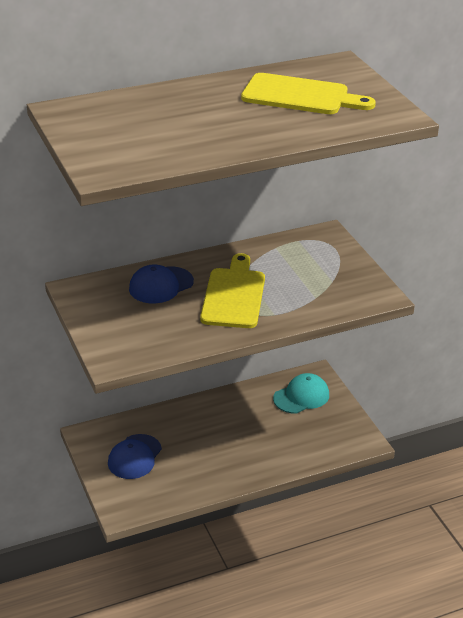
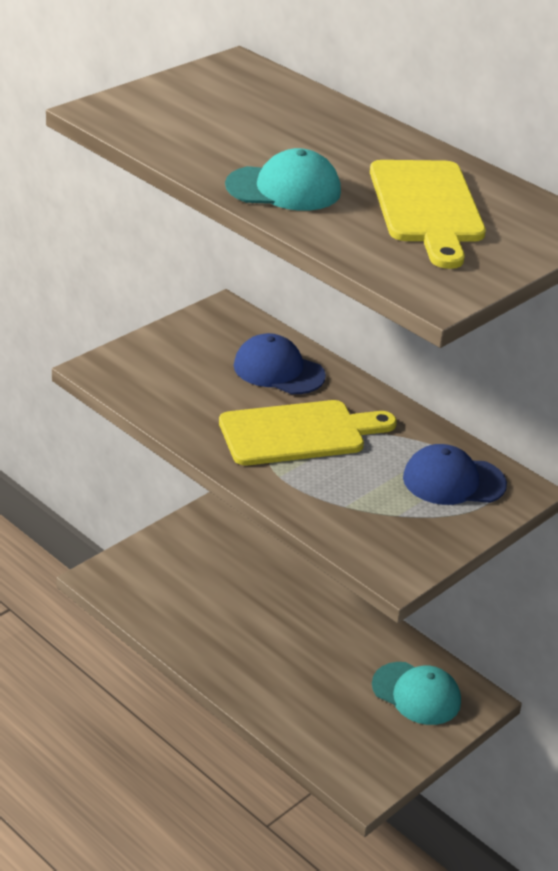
camera: 65 degrees right, 0 degrees up
(134, 457) = (198, 563): blue cap -> blue cap (453, 481)
(254, 133) = (284, 189): none -> turquoise cap

